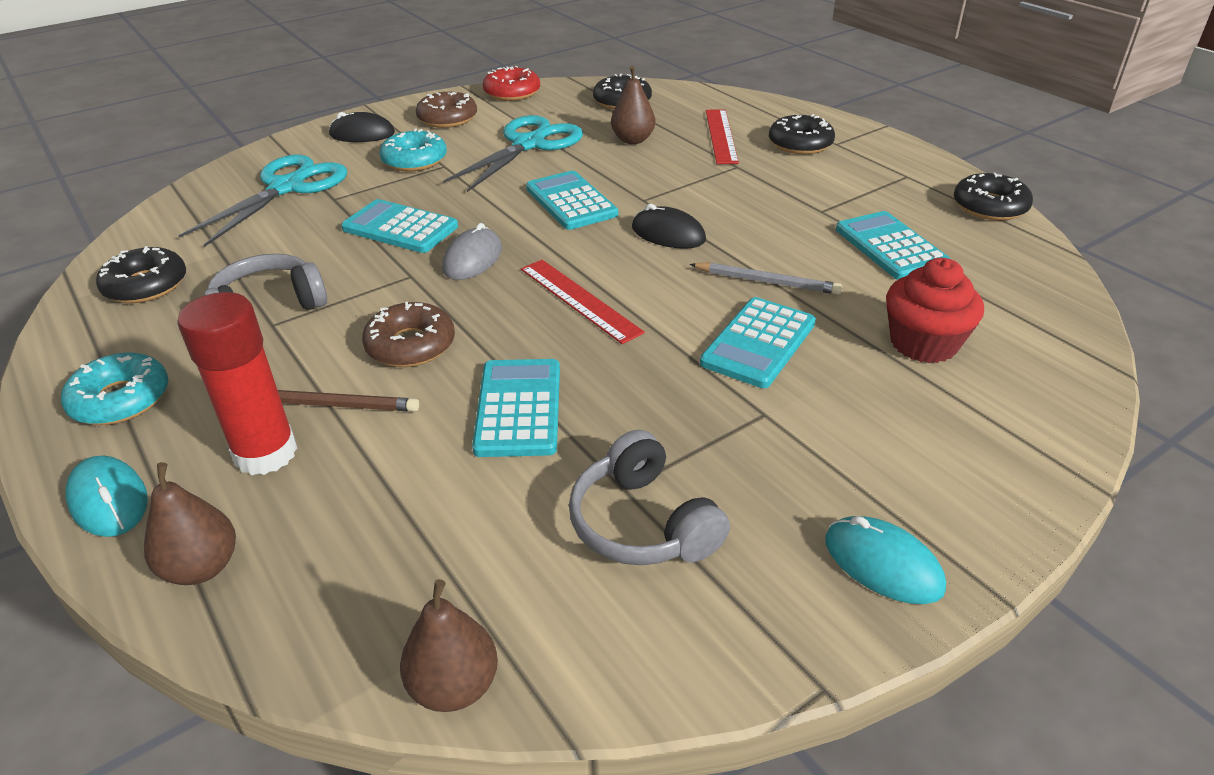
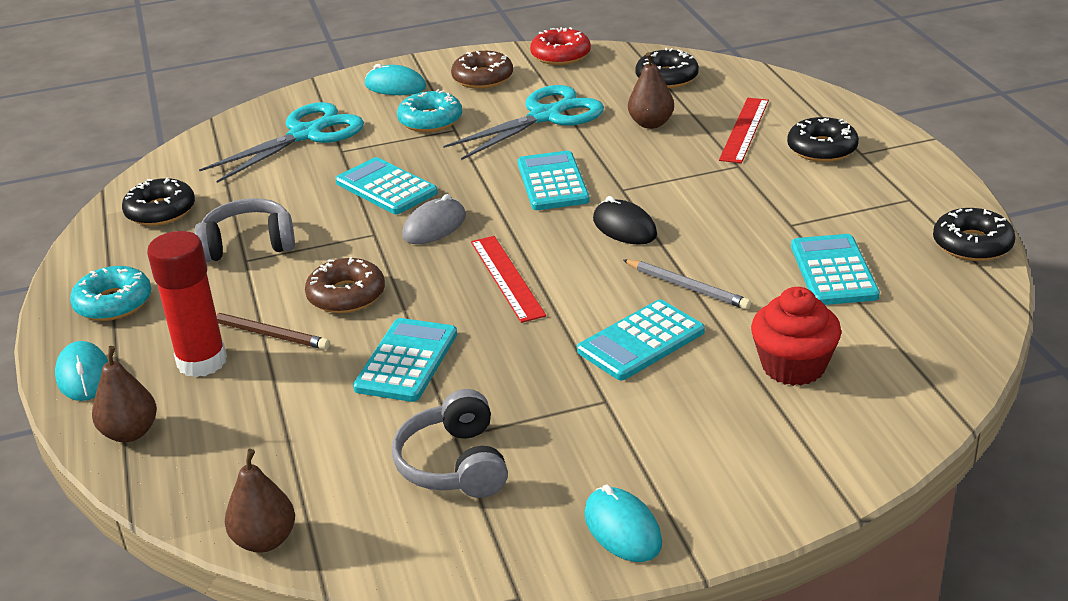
camera: 20 degrees right, 5 degrees down
(362, 134) = (395, 86): black mouse -> turquoise mouse

